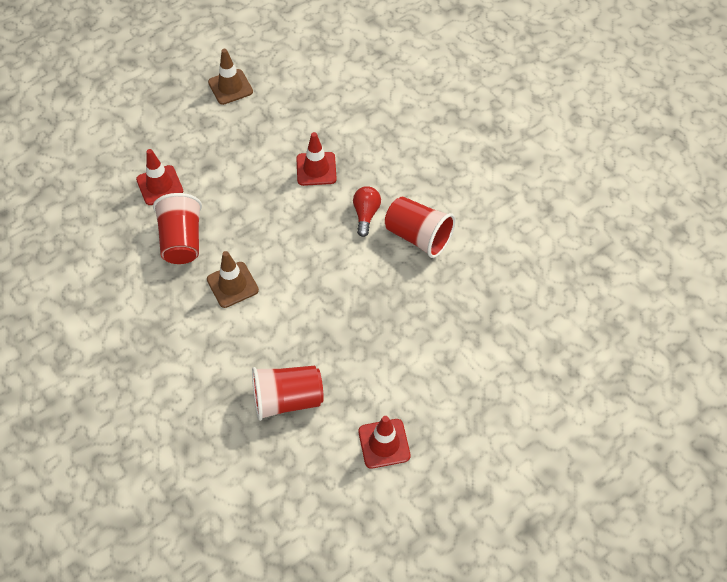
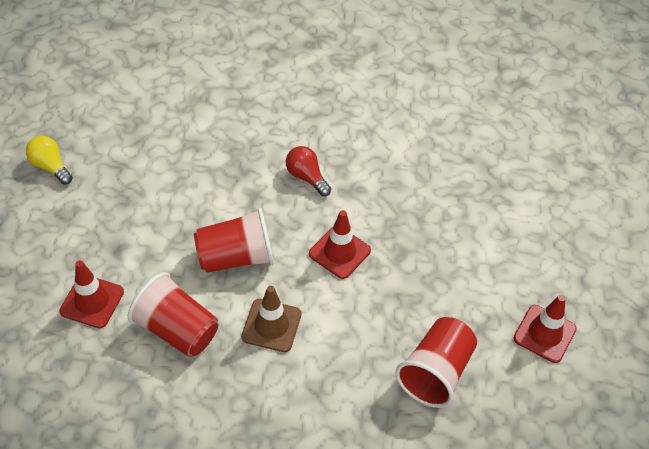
camera: 50 degrees left, 5 degrees down
(230, 87) = (50, 166): brown traffic cone -> yellow light bulb
(316, 169) = (219, 174): red traffic cone -> red traffic cone (339, 252)
(418, 237) = (367, 161): red cup -> red cup (236, 257)

